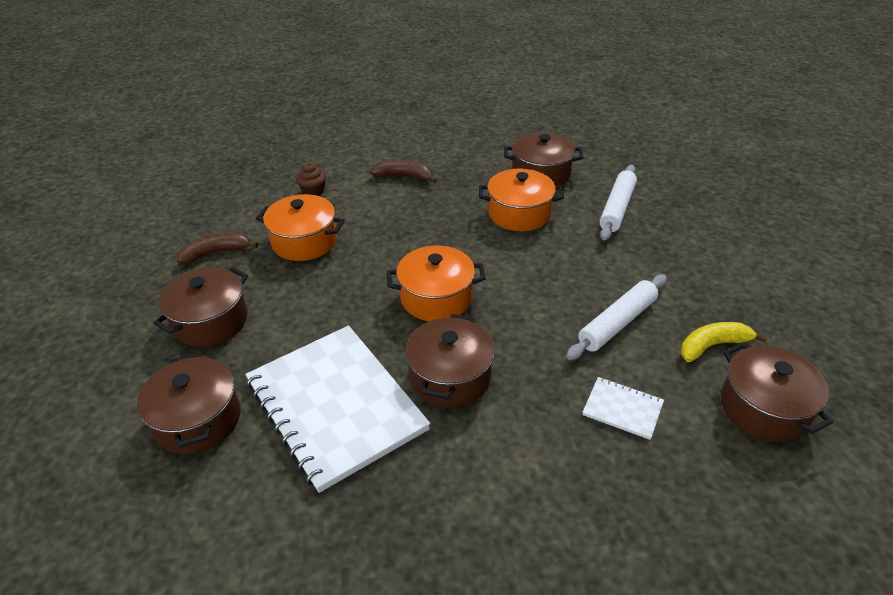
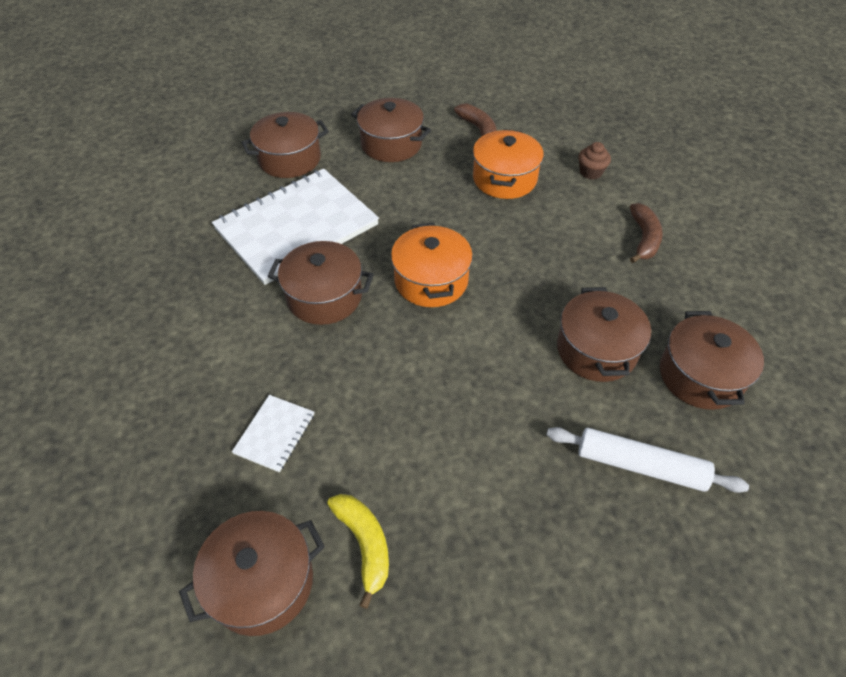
camera: 85 degrees right, 10 degrees up
(519, 214) = (596, 350): orange pot -> brown pot
(617, 323) = (401, 441): white rolling pin -> none

